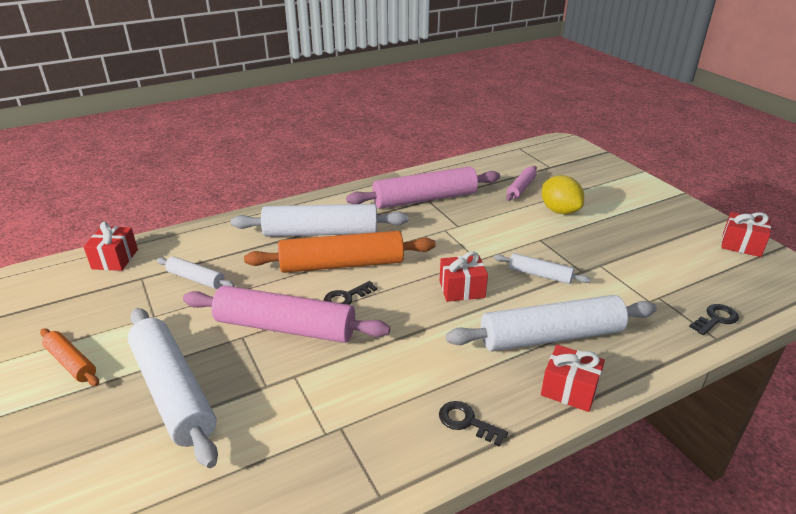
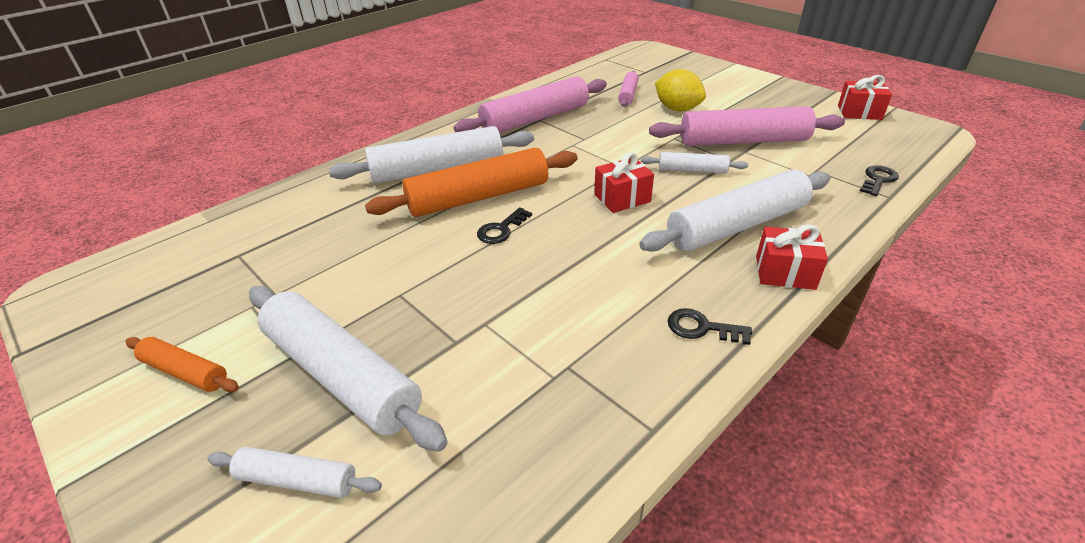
camera: 15 degrees left, 5 degrees up
(115, 259) = (192, 241): red gift -> none
(196, 279) = (310, 243): white rolling pin -> white rolling pin (297, 480)
(285, 327) = (446, 274): pink rolling pin -> pink rolling pin (743, 141)

